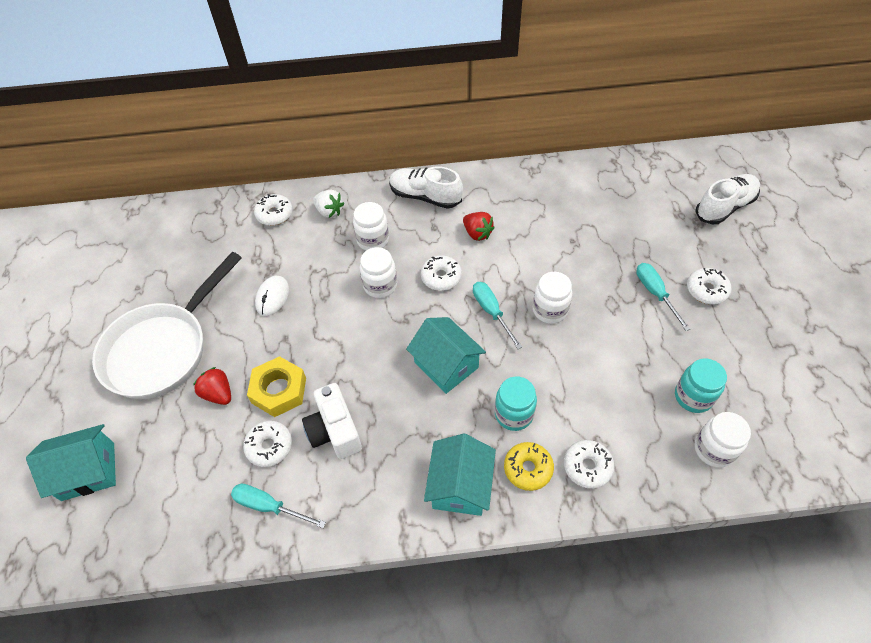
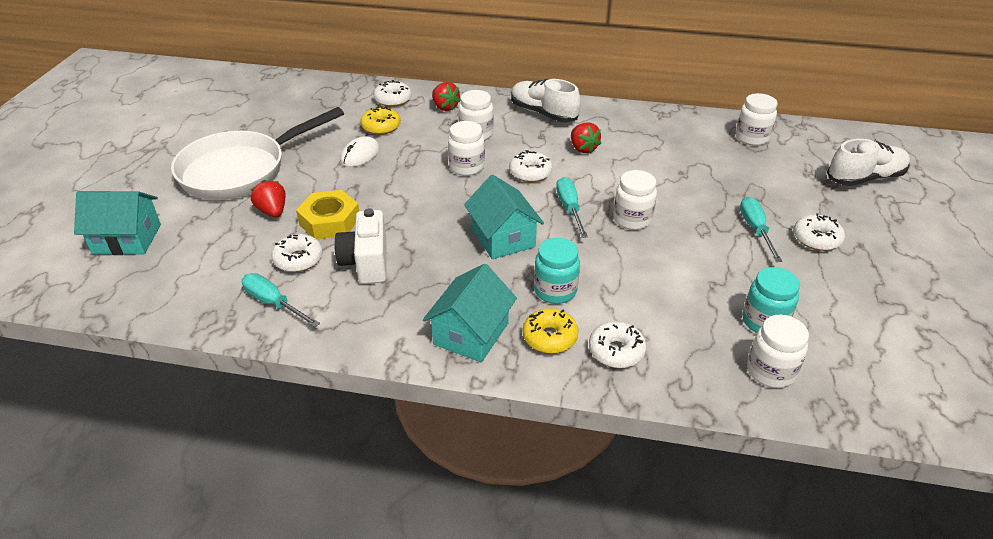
camera: 15 degrees right, 15 degrees down
(278, 254) = (381, 127): none -> yellow donut
(329, 211) = (445, 107): white strawberry -> red strawberry
(619, 181) = (752, 138): none -> white jar

